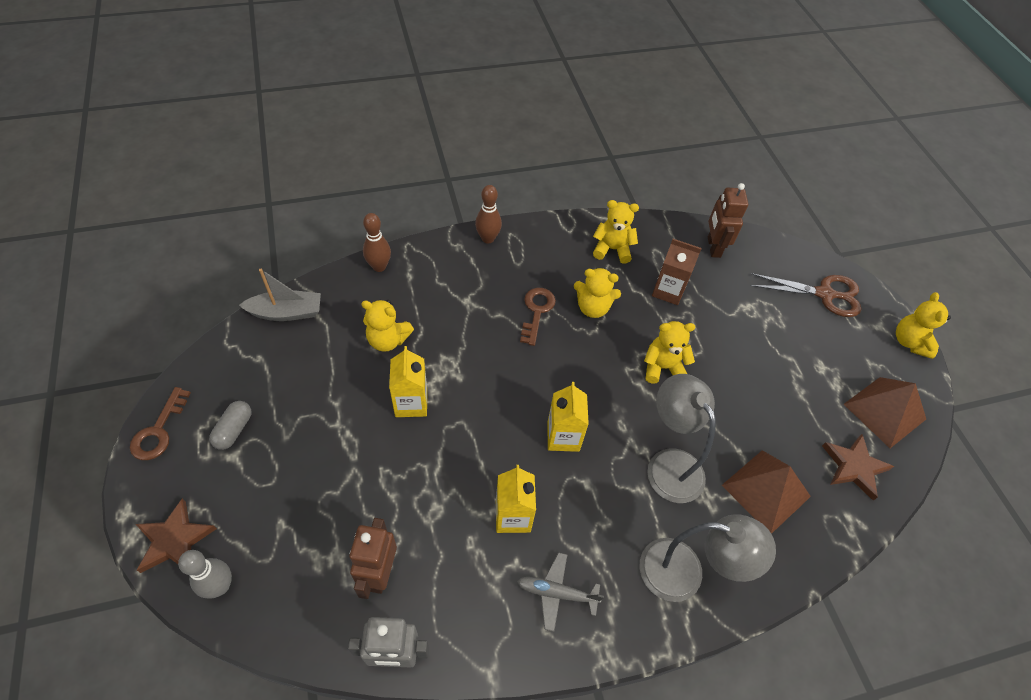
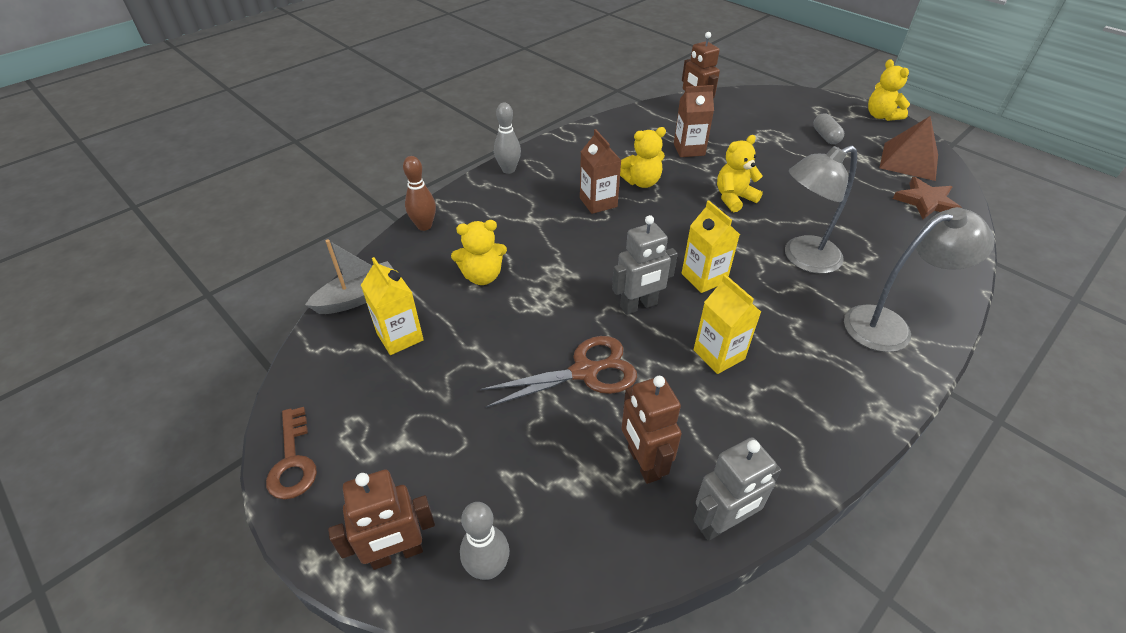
camera: 25 degrees left, 10 degrees down
(174, 540) = (397, 554): brown star -> brown robot
(234, 430) = (383, 418): grey capsule -> grey capsule (825, 137)
(411, 403) = (548, 313): yellow carton -> yellow carton (400, 336)
(486, 434) = (638, 306): none -> grey robot
(488, 238) = (508, 170): brown bowling pin -> grey bowling pin
(536, 311) = (598, 202): brown key -> brown carton
(557, 593) = (810, 392): grey plane -> none
(612, 249) = (620, 139): yellow teddy bear -> none
(669, 464) = (802, 258): grey lamp -> grey lamp turned 60 degrees counterclockwise
(766, 490) = (886, 243): brown pyramid -> none
(824, 294) = (799, 110): brown scissors -> brown scissors (585, 372)

